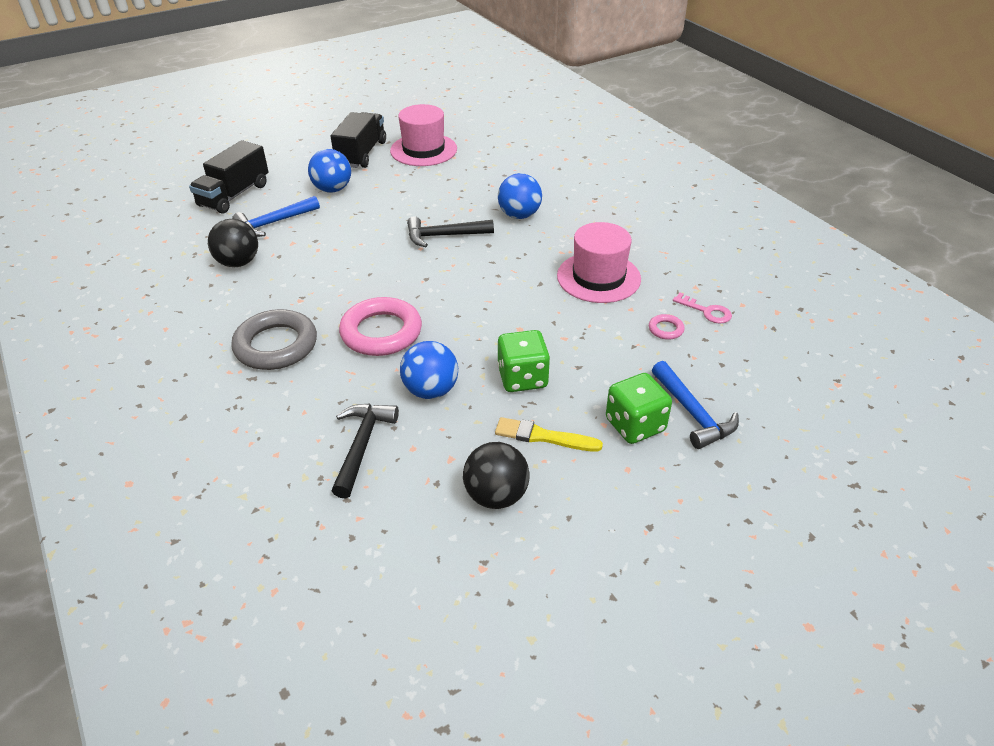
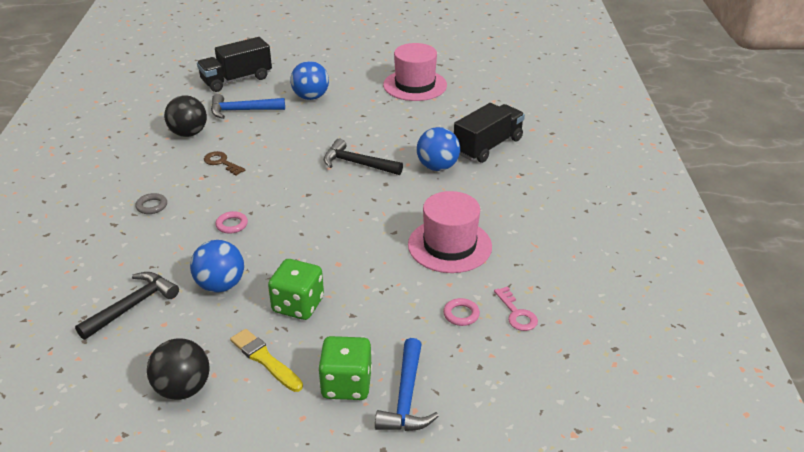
camera: 30 degrees right, 5 degrees down
(276, 345) = (152, 206): grey ring -> grey ring, size x0.43
(306, 279) = (221, 163): none -> brown key
(361, 154) = (362, 74): black truck -> black truck (488, 146)
(381, 332) = (232, 225): pink ring -> pink ring, size x0.43

